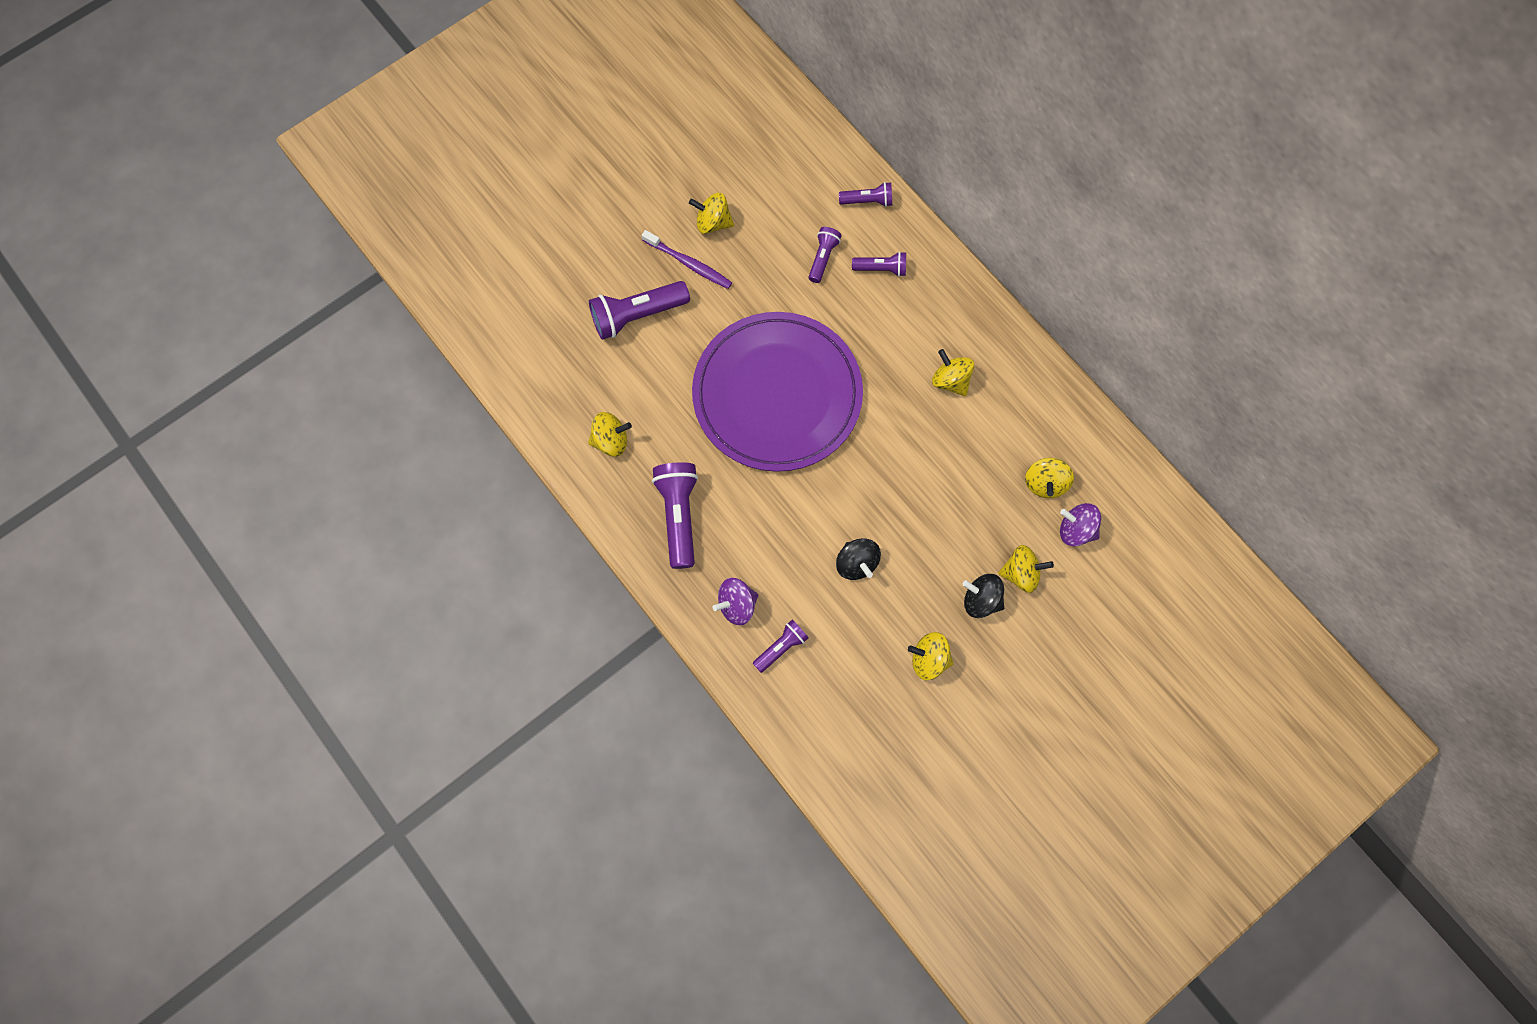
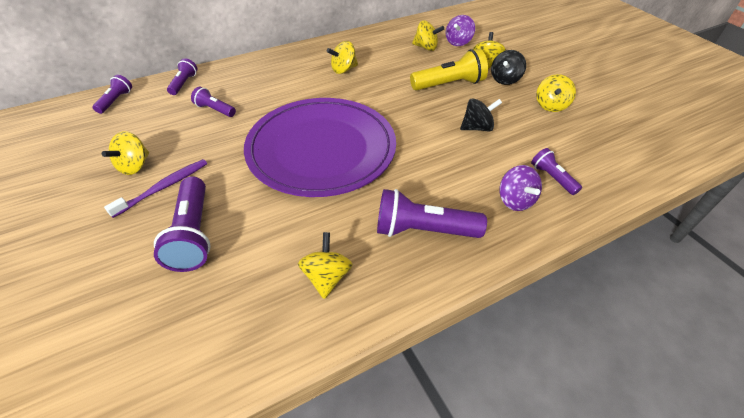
camera: 80 degrees left, 25 degrees down
(881, 269) = (242, 85): purple flashlight -> purple flashlight (116, 101)
(948, 524) = (449, 84): none -> yellow flashlight

